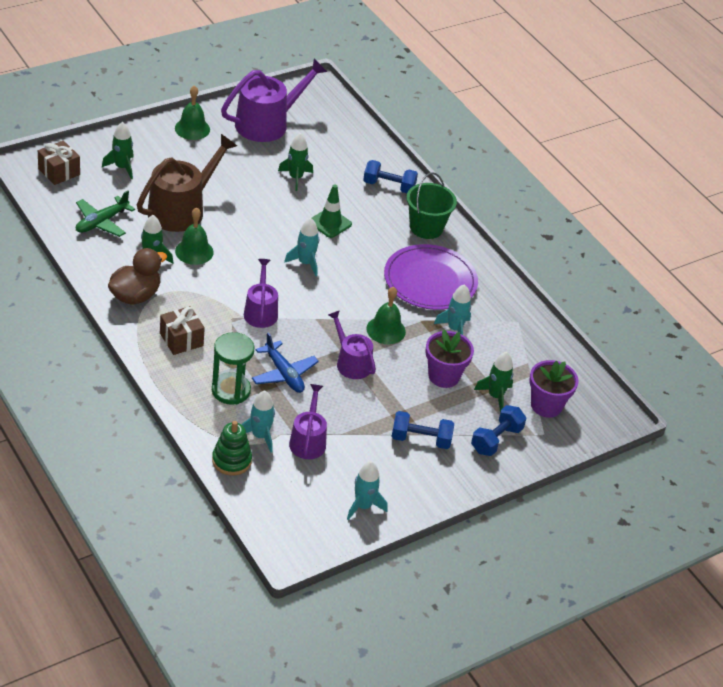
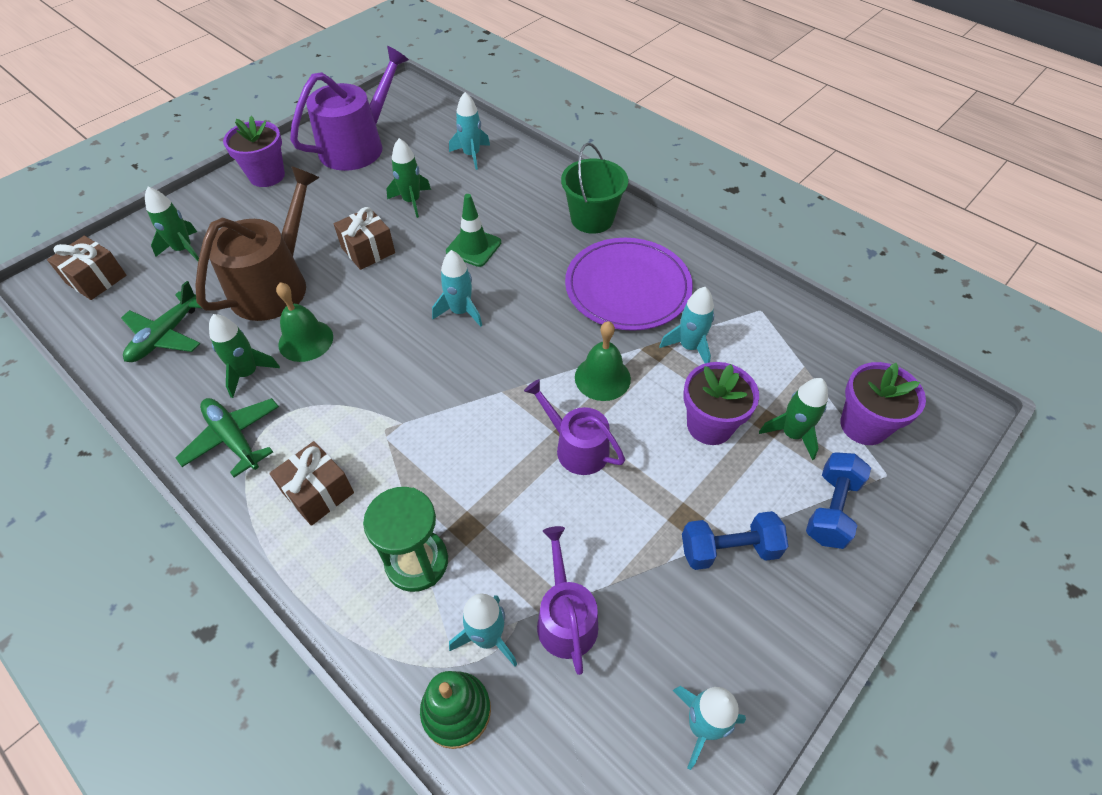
camera: 10 degrees left, 10 degrees up
(135, 296) = (233, 438): brown duck -> green plane
(192, 129) = (267, 176): green bell -> purple flower pot
(253, 204) = (368, 250): none -> brown gift
(260, 312) = (423, 405): purple watering can -> none
(284, 374) = (488, 501): blue plane -> none
(353, 155) = (471, 155): none -> turquoise rocket
(389, 186) = (527, 181): blue dumbbell -> none

